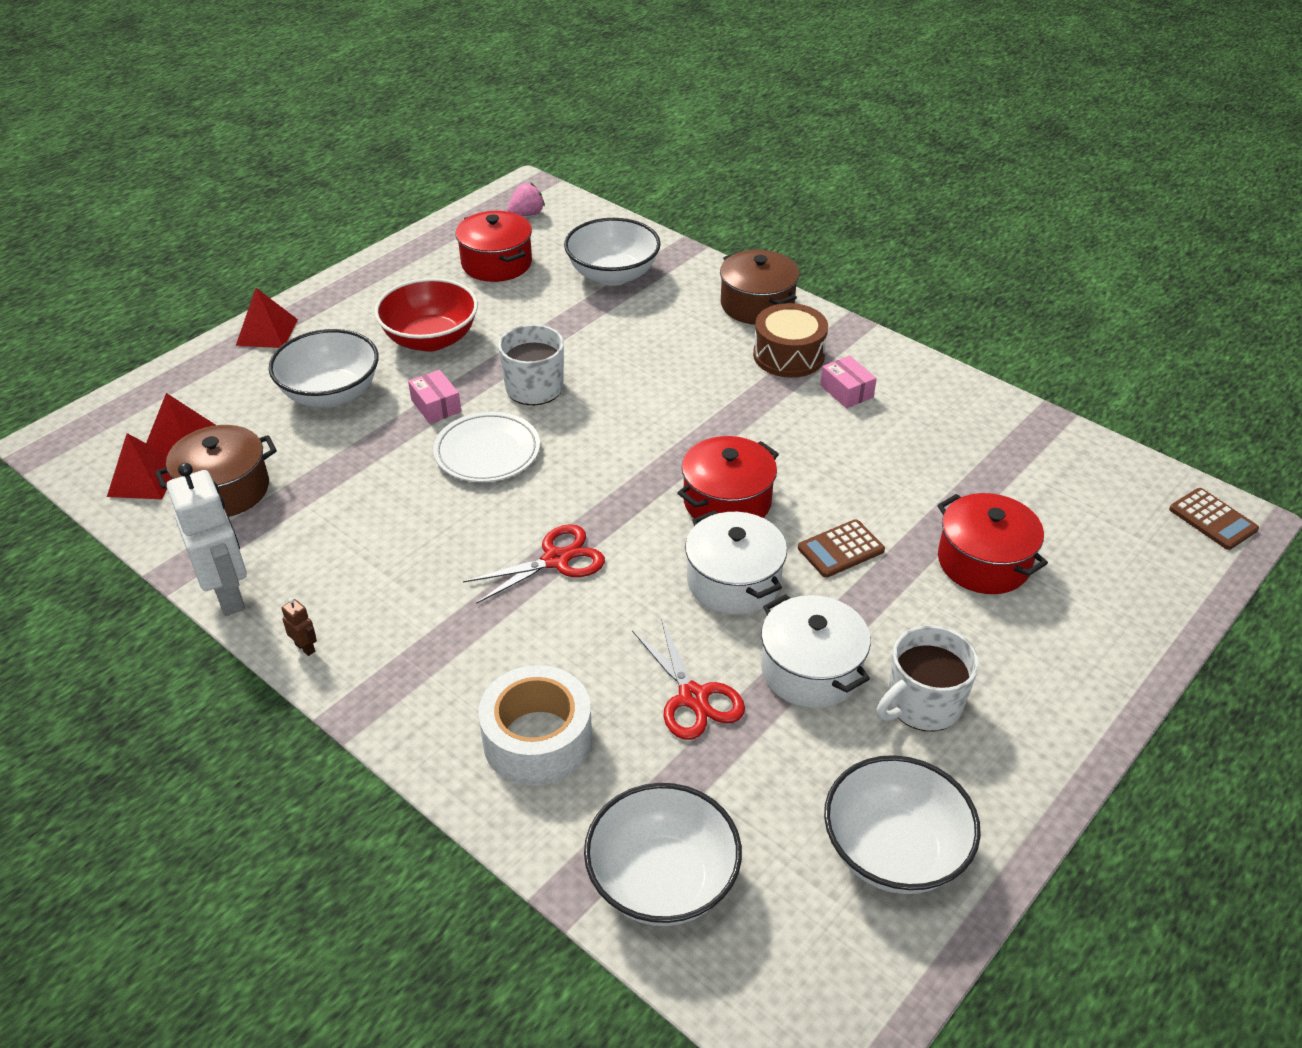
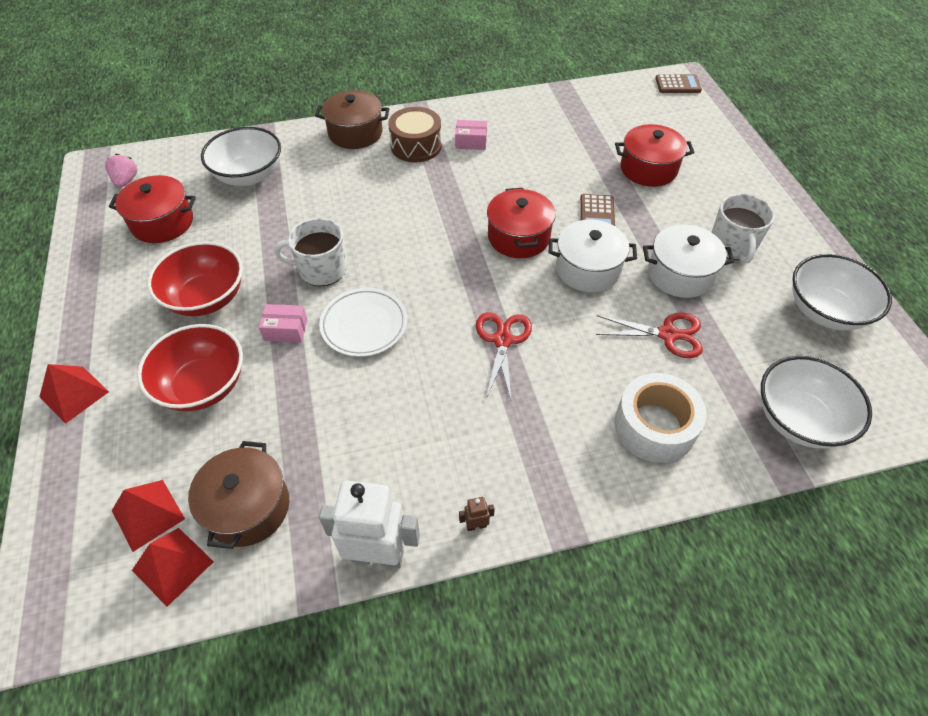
camera: 55 degrees left, 10 degrees up
(331, 394) = (203, 385): white bowl -> red bowl

